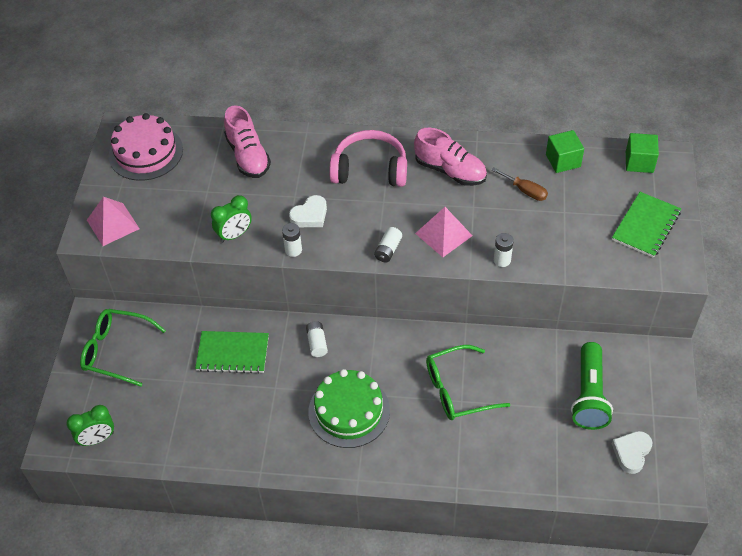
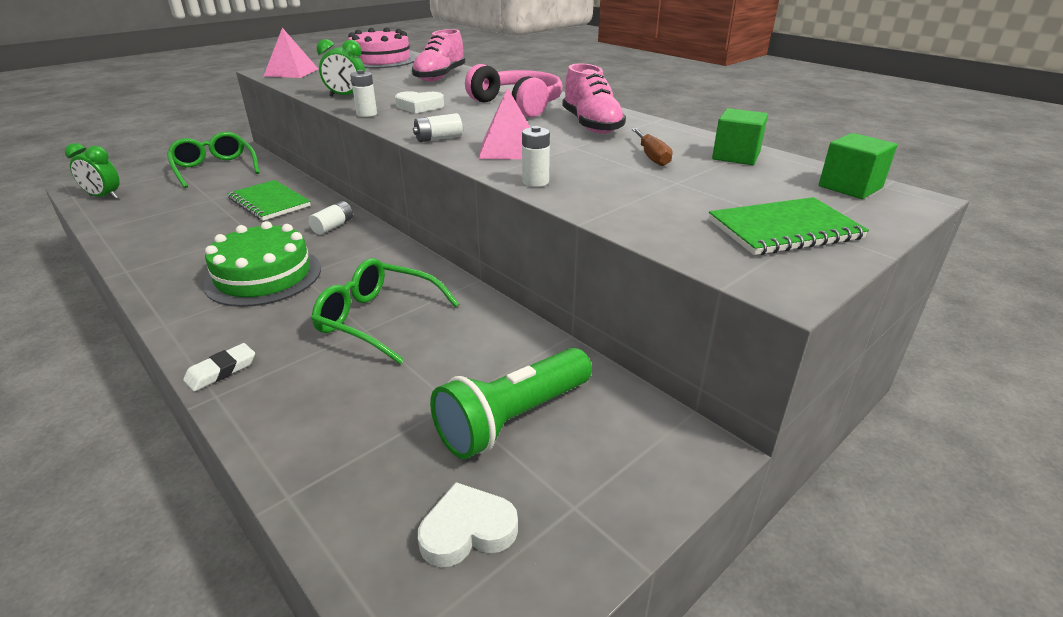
camera: 40 degrees right, 20 degrees down
(436, 475) = (221, 371): none -> white eraser

